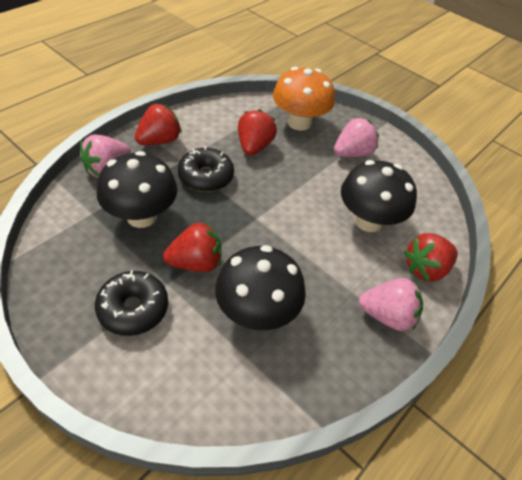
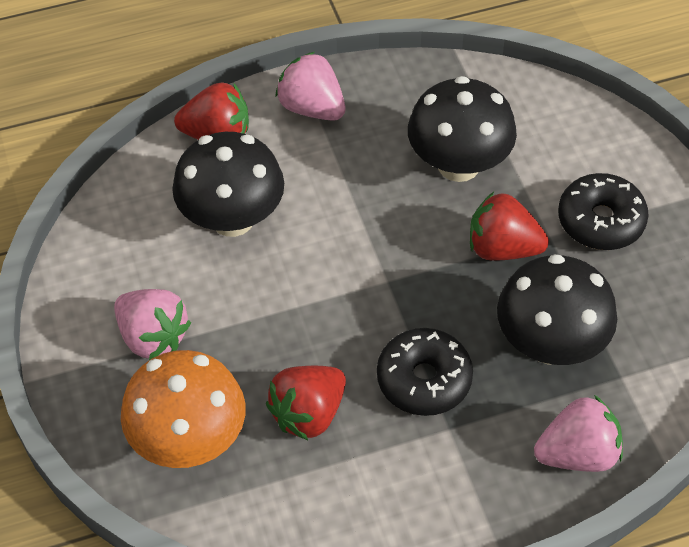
camera: 145 degrees left, 5 degrees up
(159, 141) = (467, 489): red strawberry -> none
(352, 153) = (153, 337): pink strawberry -> pink strawberry turned 135 degrees counterclockwise

